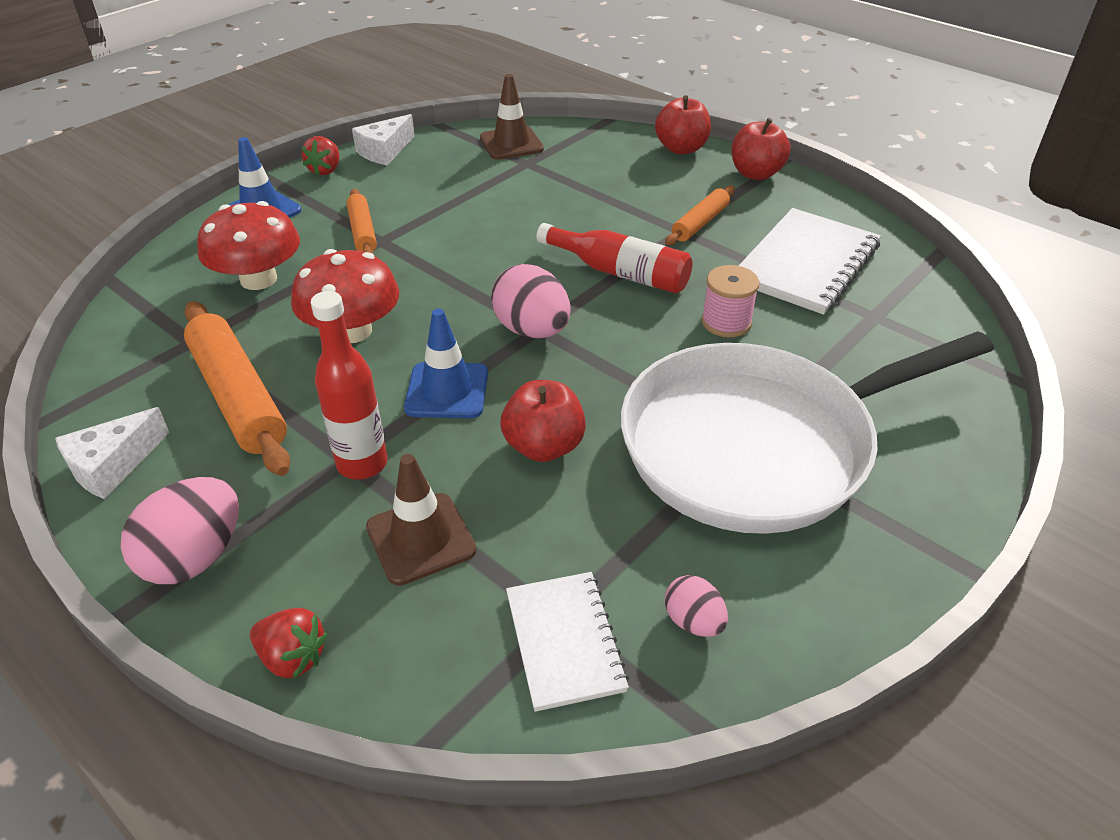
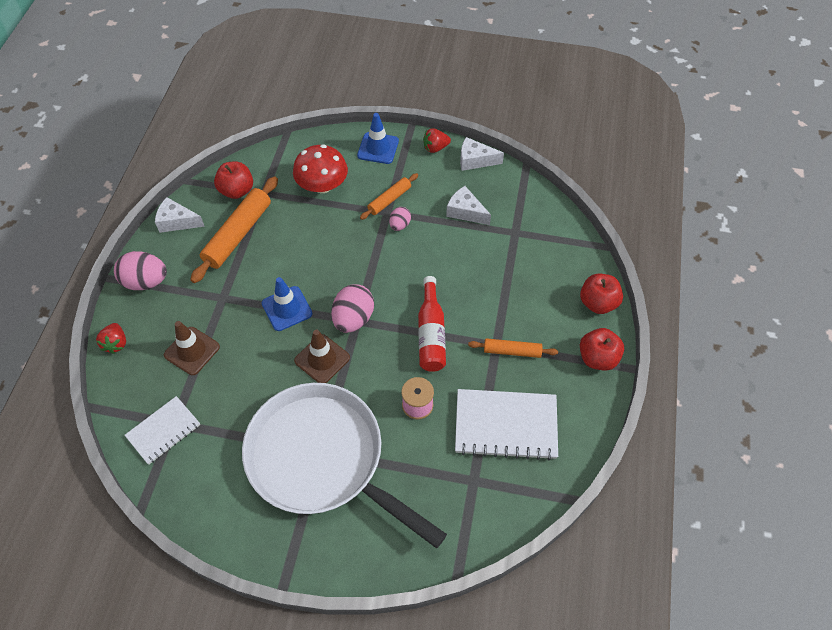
camera: 60 degrees right, 15 degrees up
(352, 331) = (307, 246): red mushroom -> none
(362, 464) = (223, 304): red bottle -> none
(455, 184) = (465, 212): none -> white cheese
(511, 143) = (531, 213): brown traffic cone -> brown traffic cone (322, 359)
(544, 446) = (271, 367): red apple -> red apple (237, 190)
(693, 621) = (195, 475): pink egg -> pink egg (400, 225)

